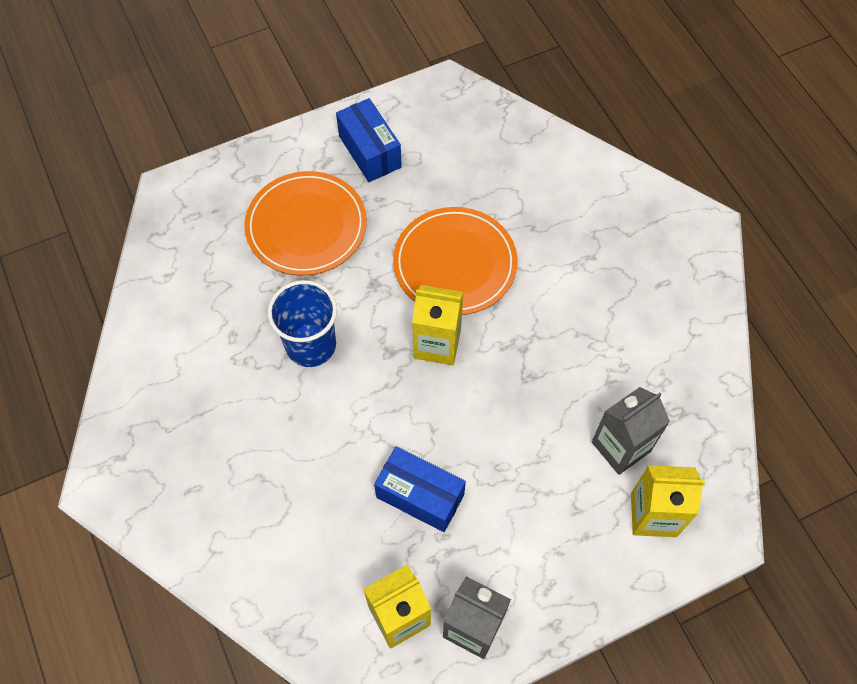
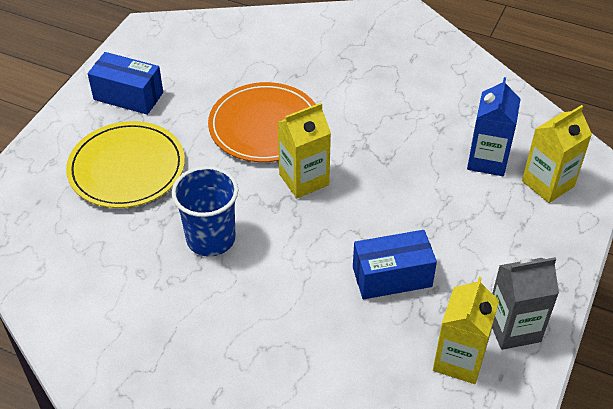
camera: 40 degrees left, 15 degrees down
(306, 226) = (127, 168): orange plate -> yellow plate
(621, 447) = (487, 160): grey carton -> blue carton

